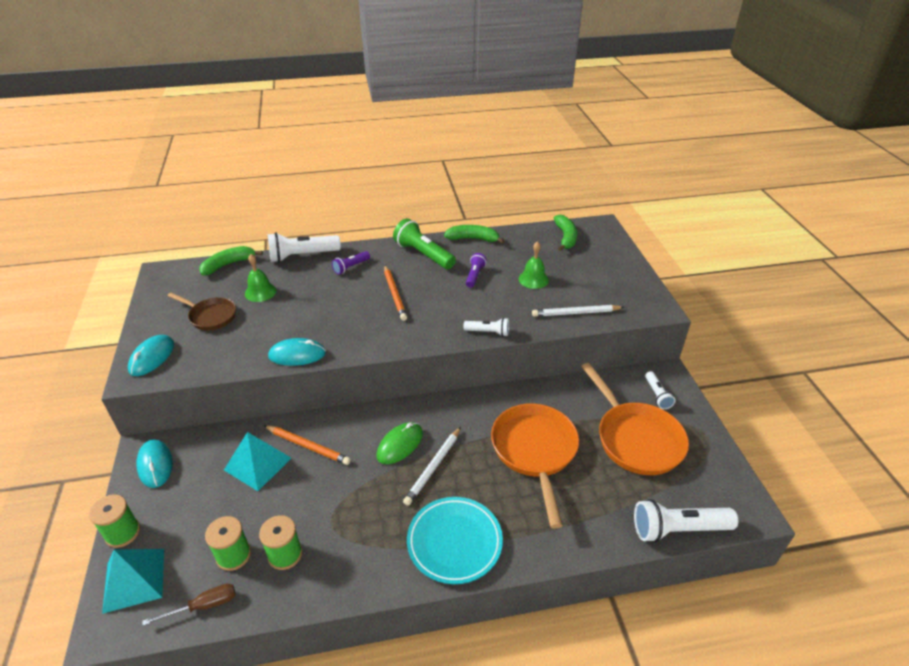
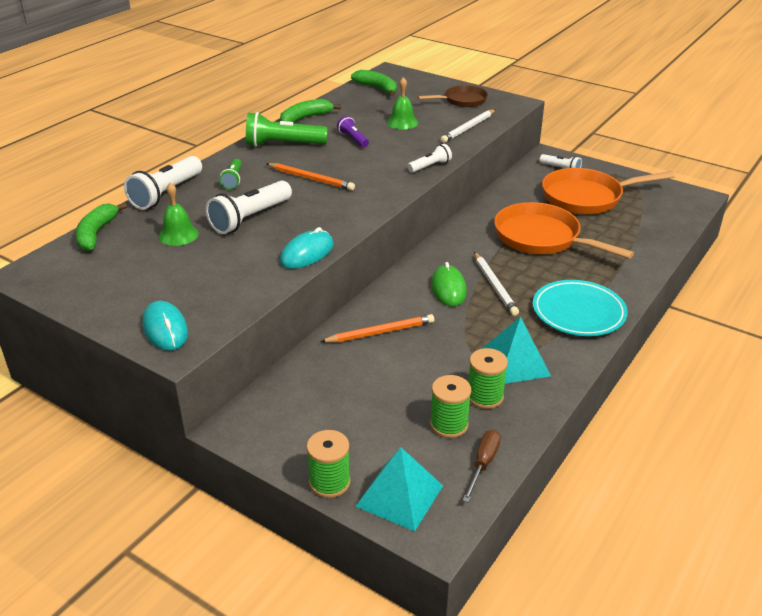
camera: 45 degrees left, 5 degrees down
(155, 465) = (267, 428): turquoise mouse -> none
(211, 316) = (163, 274): brown pan -> brown pan (462, 100)
(257, 464) = (360, 367): turquoise pyramid -> turquoise pyramid (515, 362)
(351, 267) = (233, 180): purple flashlight -> green flashlight
(636, 439) = (587, 197): orange pan -> orange pan turned 150 degrees clockwise
(678, 529) = (678, 226): white flashlight -> white flashlight (250, 218)

